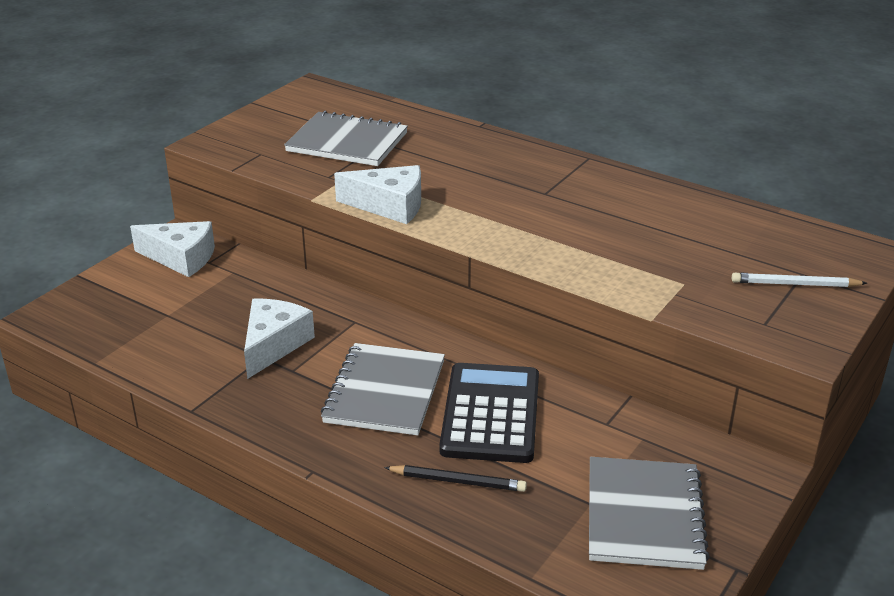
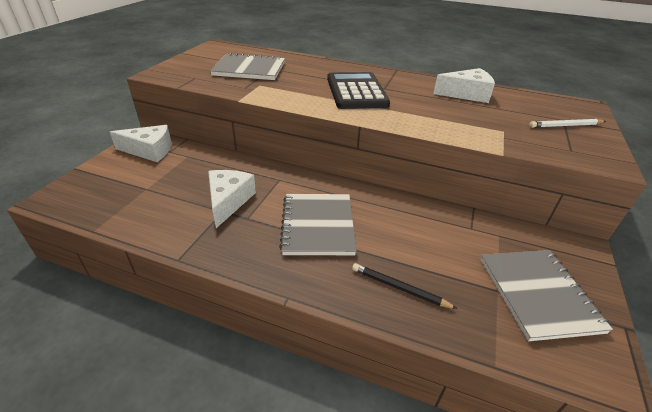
camera: 15 degrees left, 5 degrees up
(389, 206) = (292, 101): white cheese -> white cheese (466, 94)
(458, 481) = (399, 288): black pencil -> black pencil turned 150 degrees counterclockwise
(491, 414) = (395, 231): black calculator -> black calculator (356, 91)

